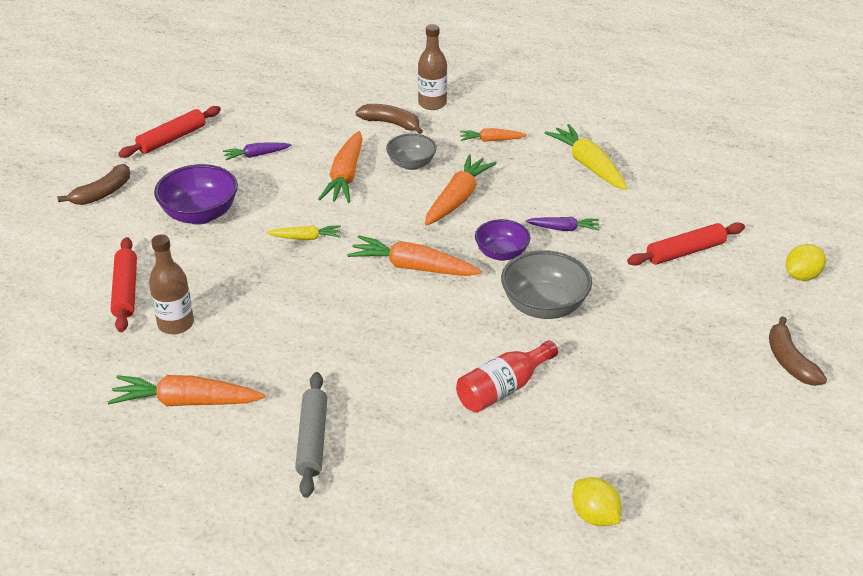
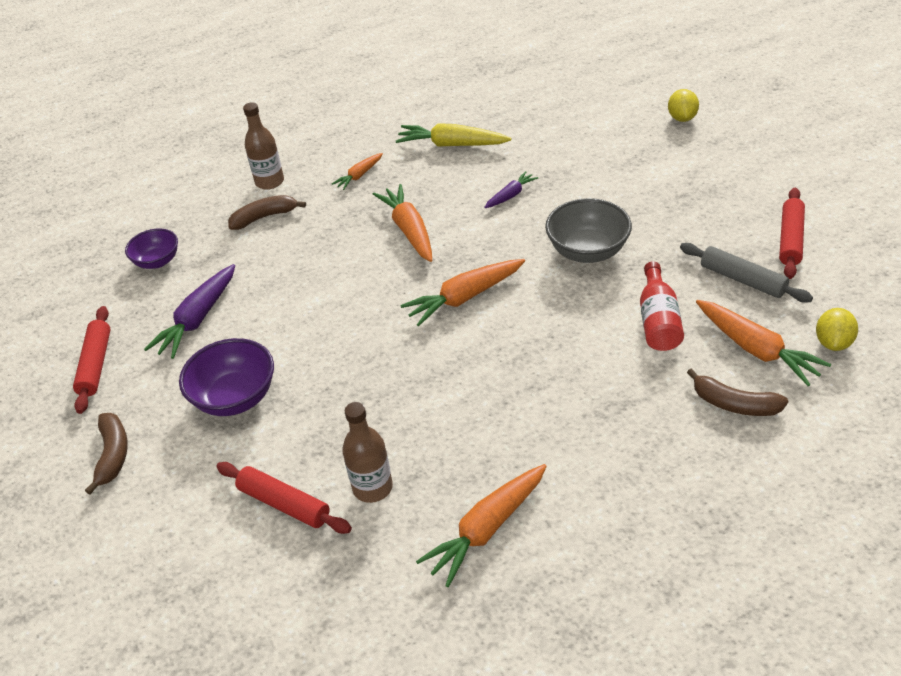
camera: 45 degrees left, 5 degrees up
(256, 155) = (198, 319): purple carrot -> purple carrot, size x1.77
(306, 238) = (353, 343): yellow carrot -> none
(312, 440) = (614, 464): grey rolling pin -> grey rolling pin (742, 279)
(345, 176) = (300, 278): orange carrot -> orange carrot (756, 349)
(411, 164) = (333, 233): grey bowl -> none
(501, 253) = (503, 241): purple bowl -> purple bowl (157, 261)
(594, 516) = (833, 342): yellow lemon -> yellow lemon turned 75 degrees counterclockwise
(685, 252) = (602, 153): red rolling pin -> red rolling pin (790, 239)
(790, 361) = (760, 169): brown banana -> brown banana (735, 404)

